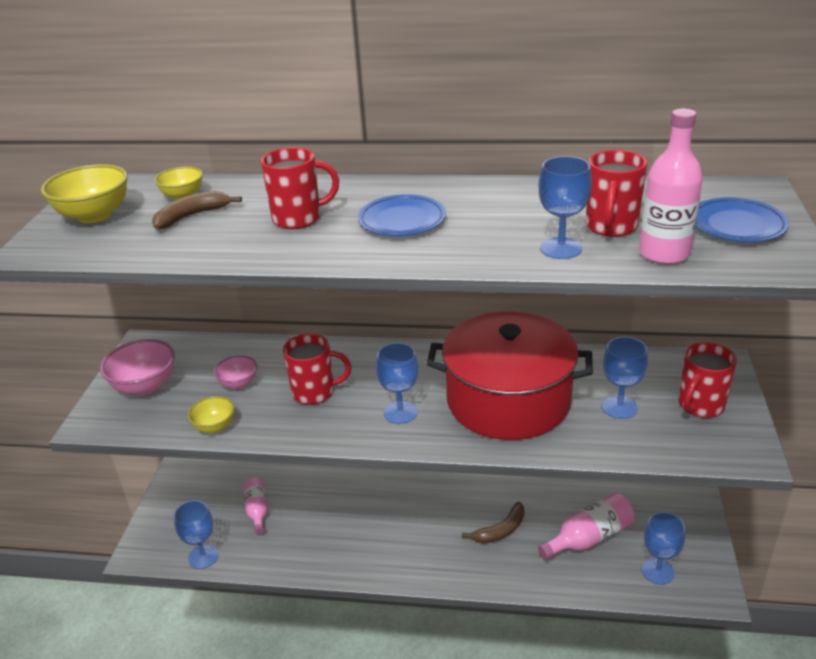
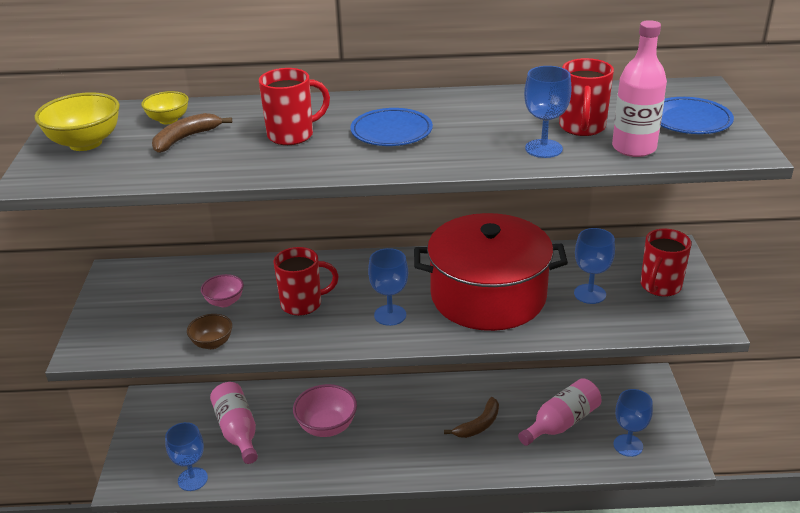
camera: 10 degrees left, 0 degrees up
(145, 386) = (129, 312): pink bowl -> pink bowl (327, 427)
(215, 426) = (212, 343): yellow bowl -> brown bowl
(257, 510) = (237, 431): pink bottle -> pink bottle, size x1.54

